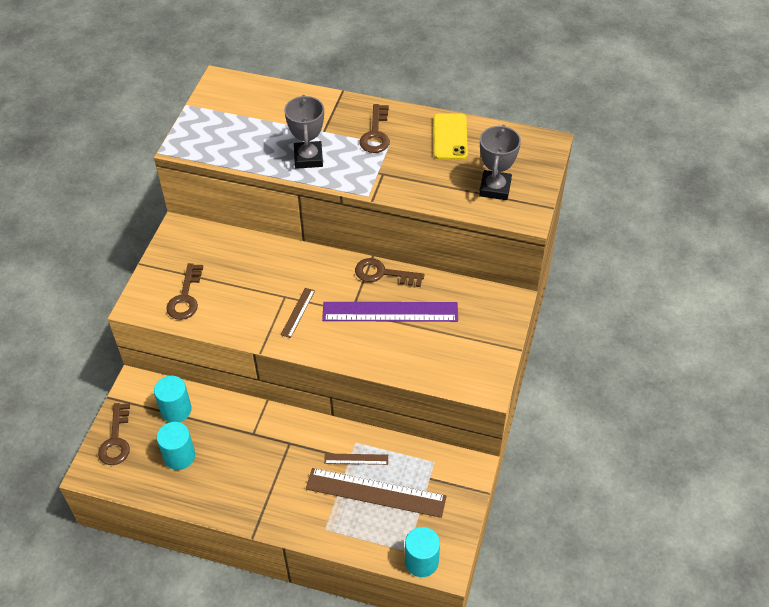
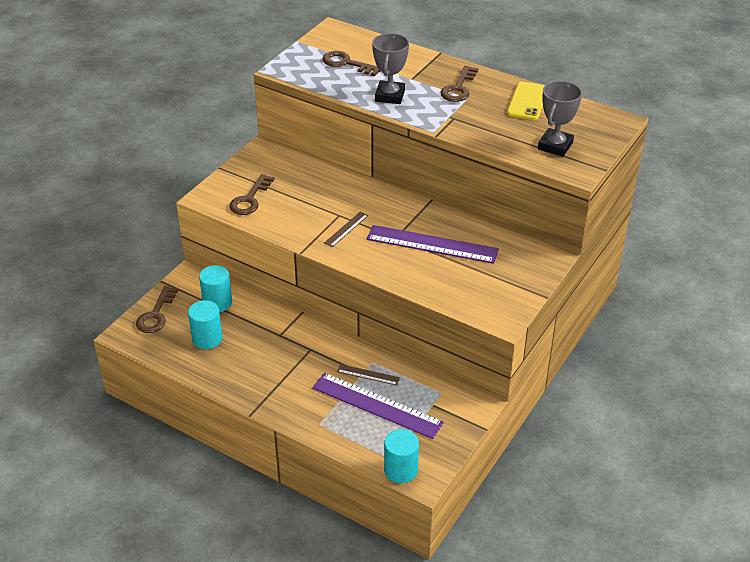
camera: 15 degrees right, 10 degrees down
(375, 492) = (377, 405): brown ruler -> purple ruler
(383, 274) = (436, 214): brown key -> brown key (347, 63)

